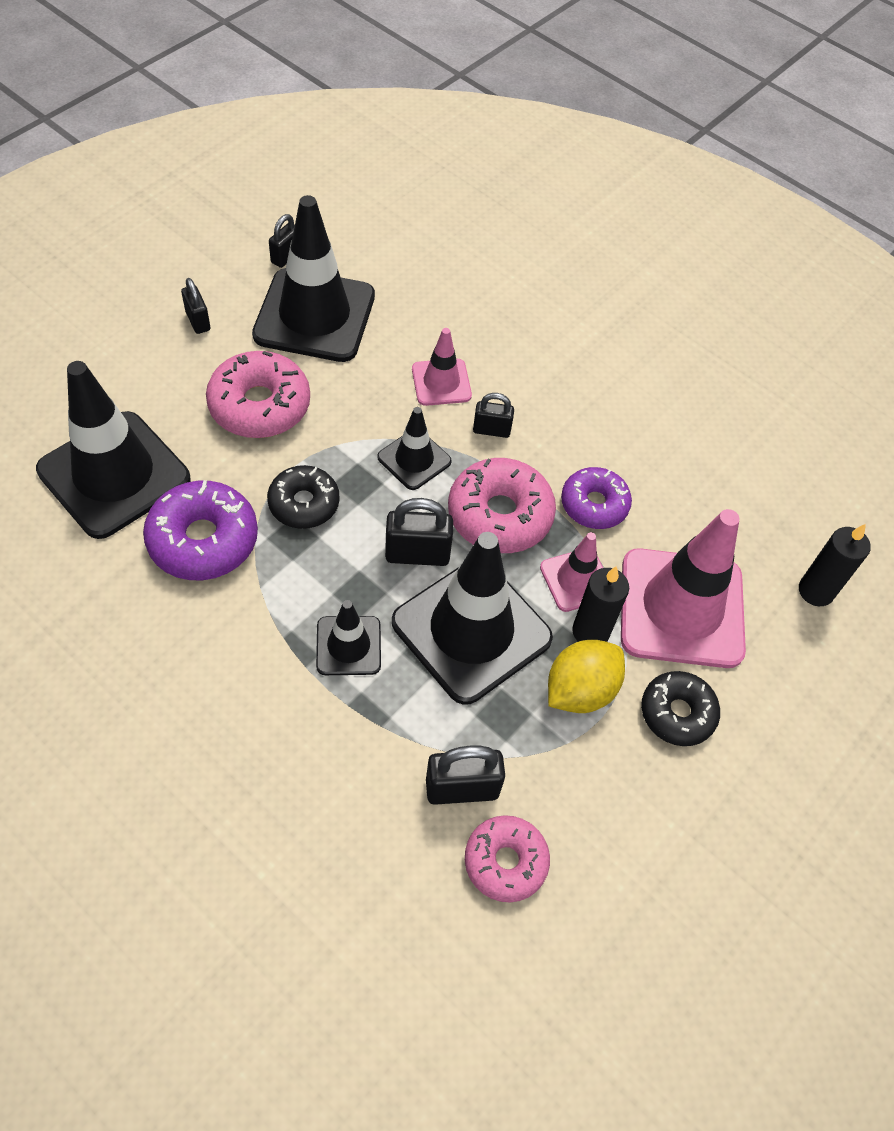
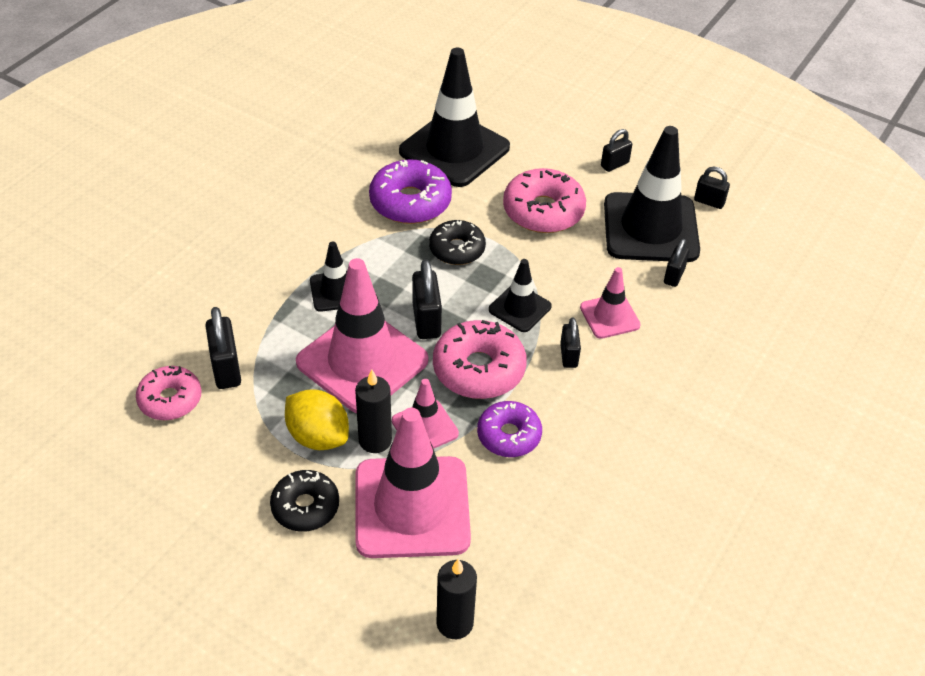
camera: 85 degrees right, 10 degrees down
(392, 315) = (674, 276): none -> black padlock
(471, 630) = (362, 361): black traffic cone -> pink traffic cone

